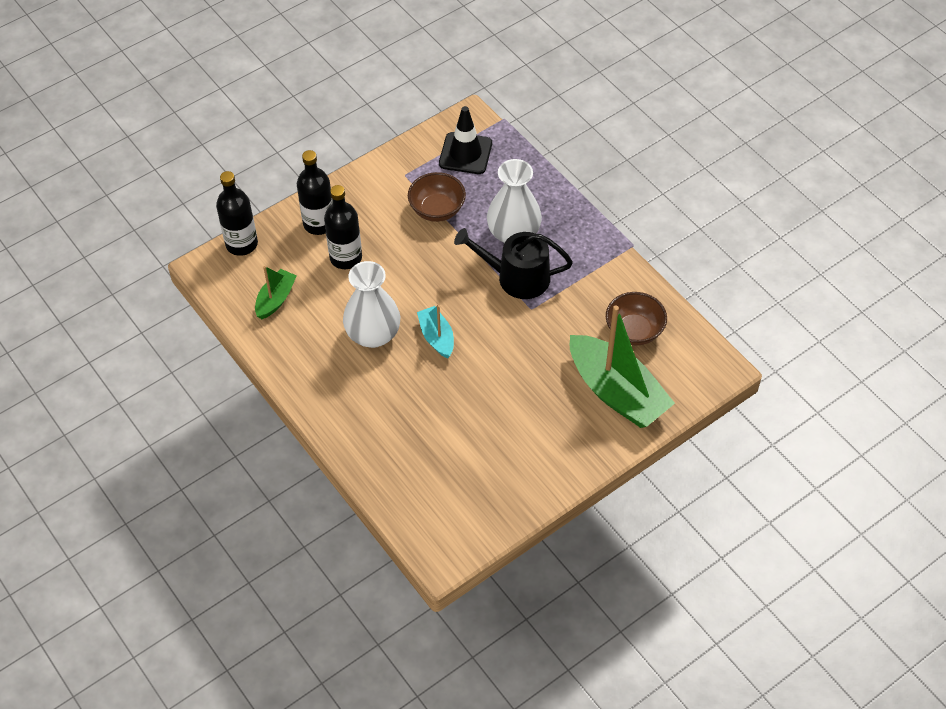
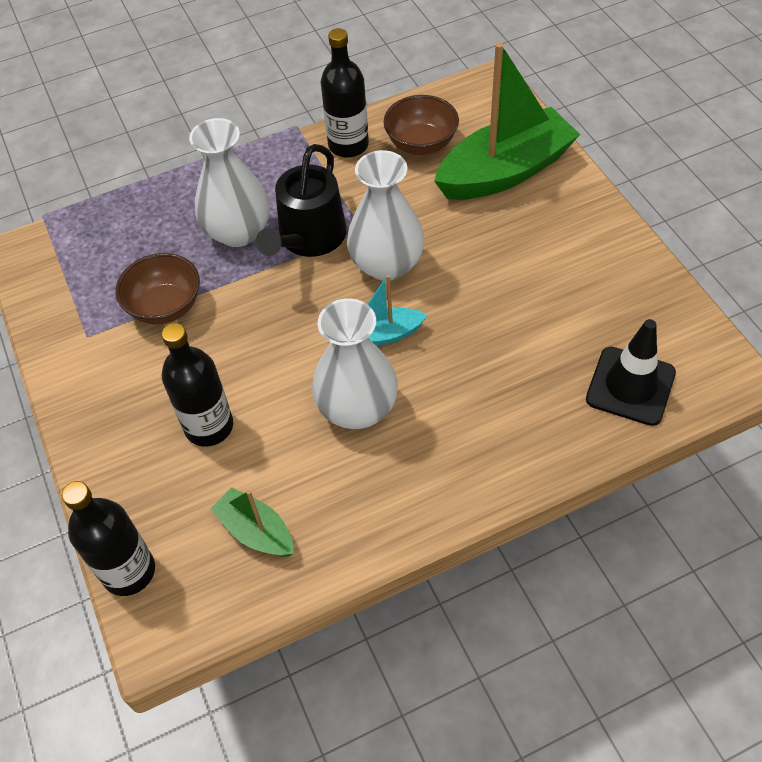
camera: 75 degrees left, 0 degrees up
(319, 223) = (131, 455): black bottle -> black bottle (348, 145)
(465, 153) = (82, 263): black traffic cone -> black traffic cone (630, 386)
(501, 329) = (387, 264): none -> white vase

